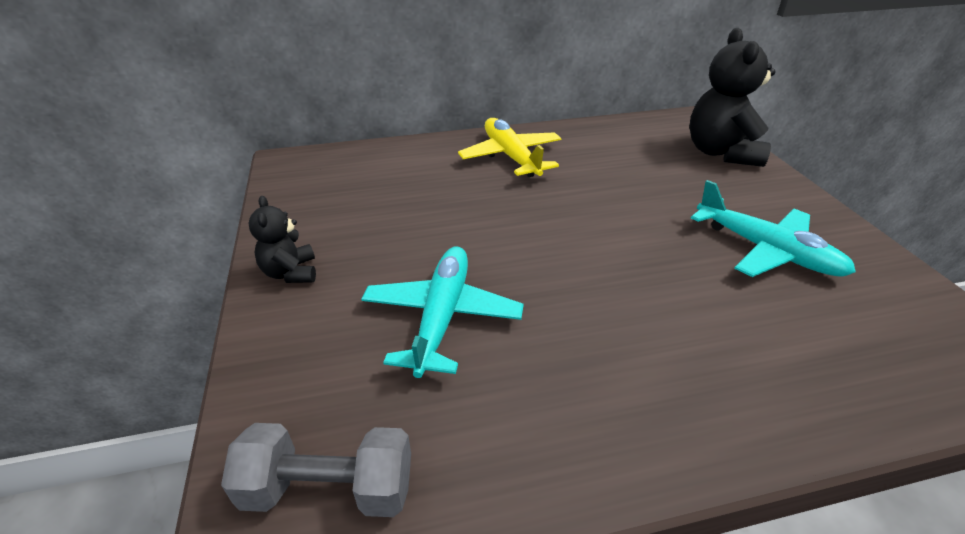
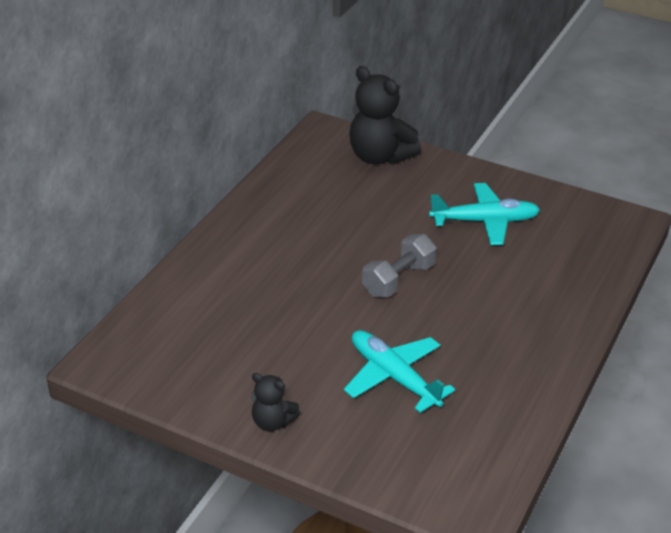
camera: 50 degrees left, 0 degrees up
(329, 489) = (470, 475): grey dumbbell -> grey dumbbell (398, 280)
(511, 157) = (257, 247): yellow plane -> none

